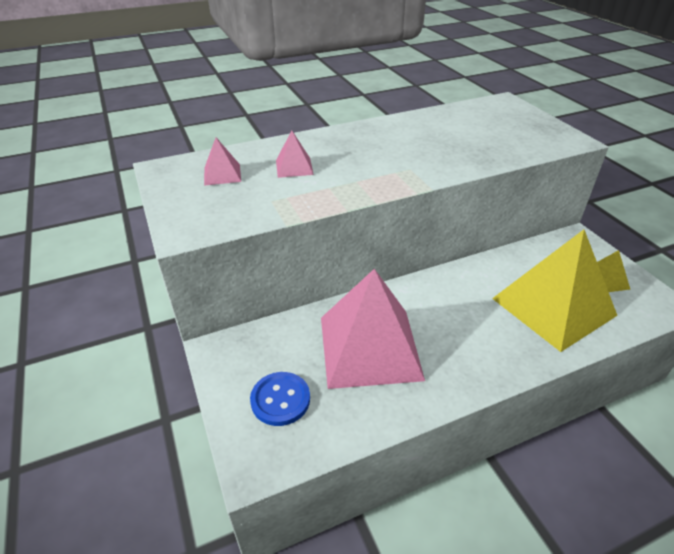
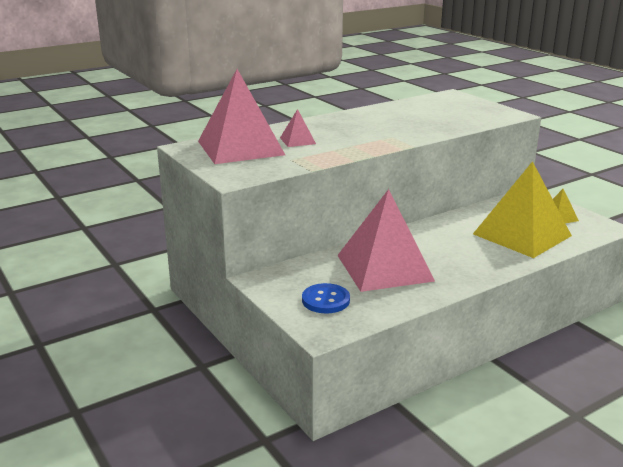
camera: 10 degrees left, 15 degrees down
(222, 174) = (240, 147): pink pyramid -> pink pyramid, size x2.36

